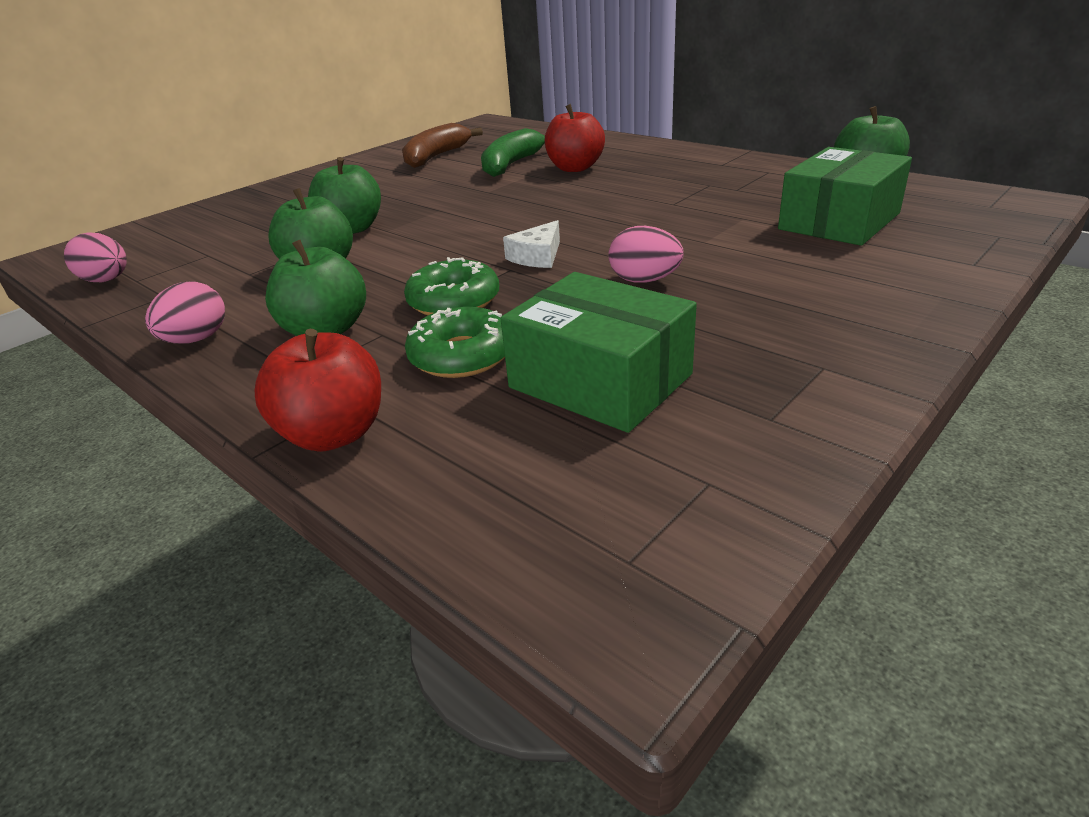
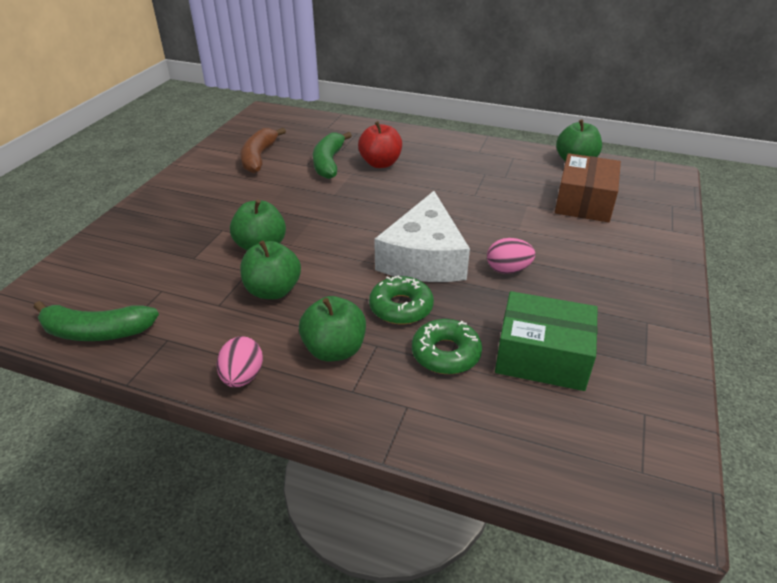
camera: 25 degrees left, 5 degrees up
(107, 280) = (96, 332): pink egg -> green banana
(334, 434) = (419, 433): red apple -> none
(537, 256) = (424, 257): white cheese -> white cheese, size x2.38
(839, 221) = (584, 202): green box -> brown box

